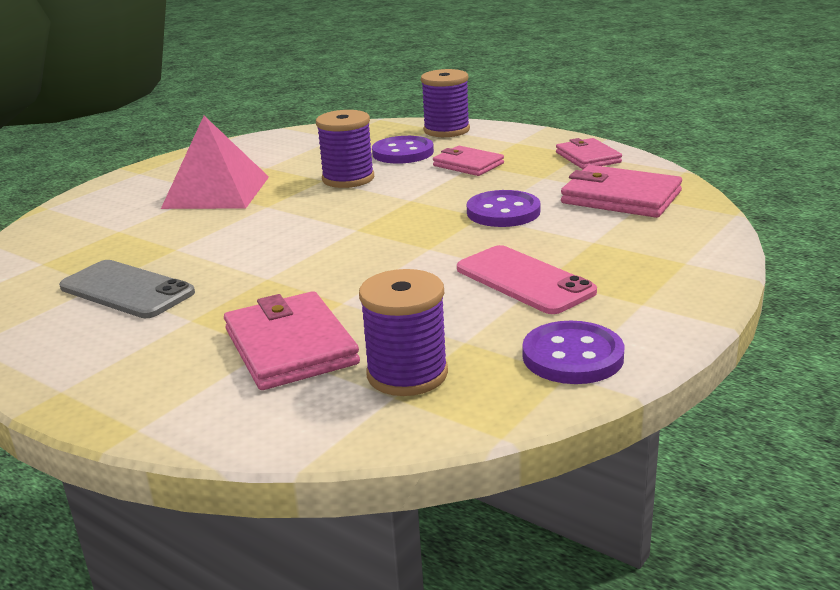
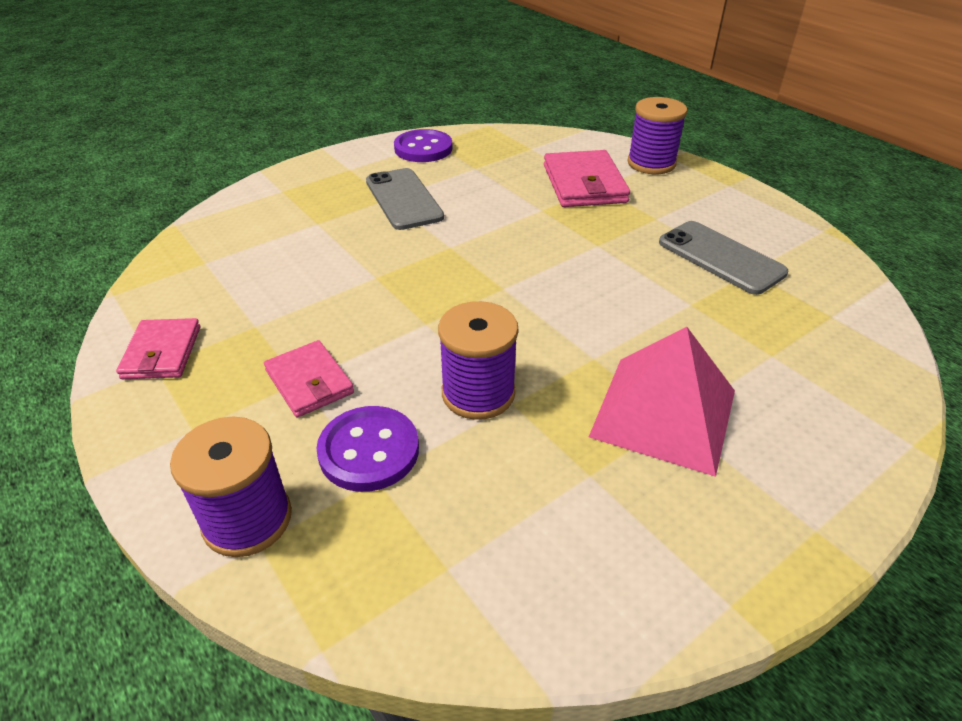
camera: 165 degrees left, 15 degrees up
(407, 374) = (519, 156): purple spool -> purple spool (651, 163)
(503, 212) = (351, 276): purple button -> none
(524, 280) = (404, 199): pink phone -> grey phone
(620, 197) = (228, 269): pink wallet -> none

